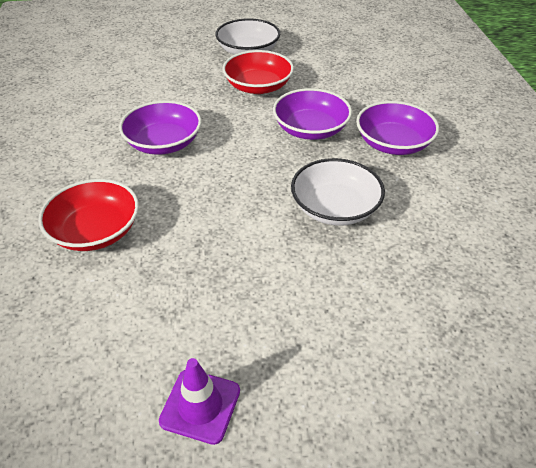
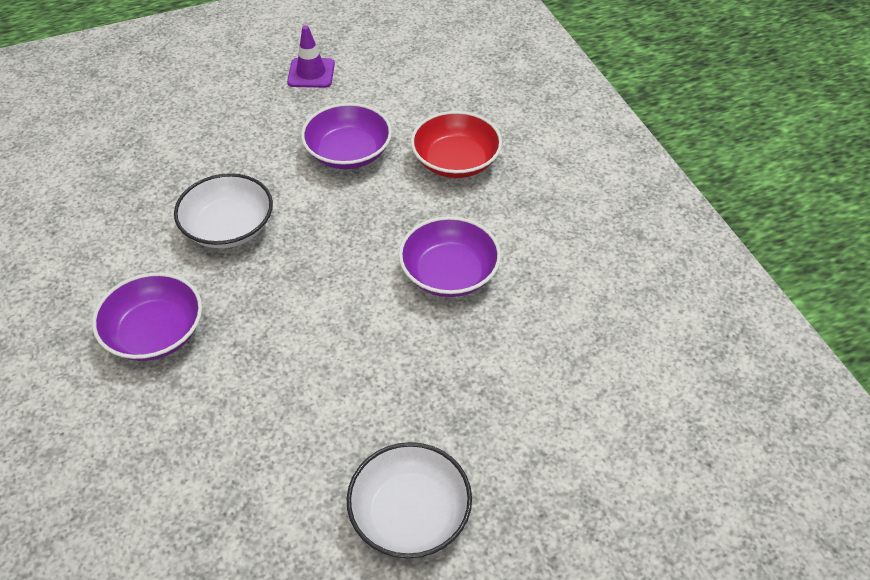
camera: 165 degrees right, 5 degrees up
(258, 86) = (362, 412): red bowl -> none
(310, 129) = (267, 335): purple bowl -> purple bowl (348, 153)

